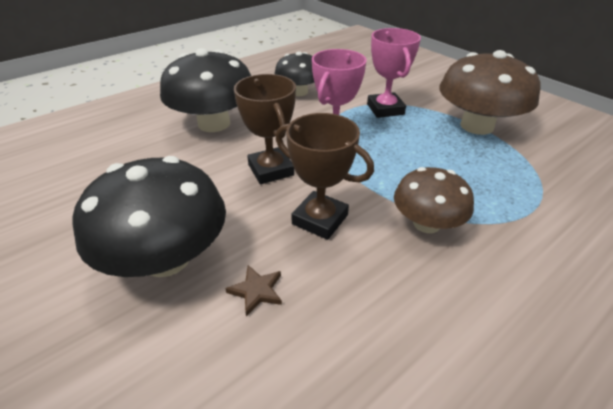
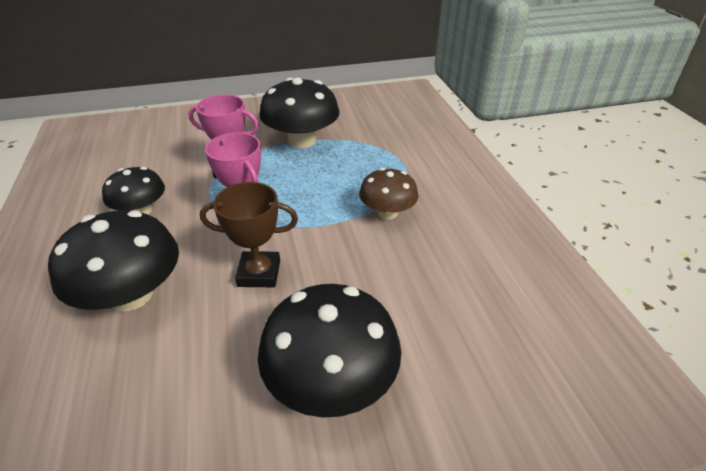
camera: 65 degrees left, 0 degrees up
(256, 291) = (402, 326): brown star -> none
(320, 219) = (348, 264): brown trophy -> none
(476, 126) = (301, 140): brown mushroom -> black mushroom

